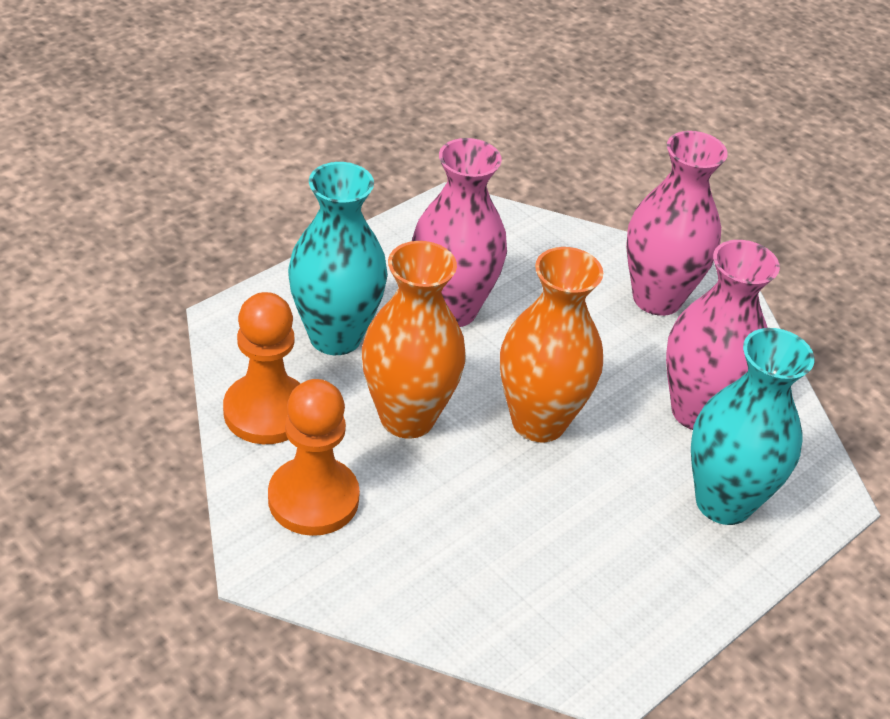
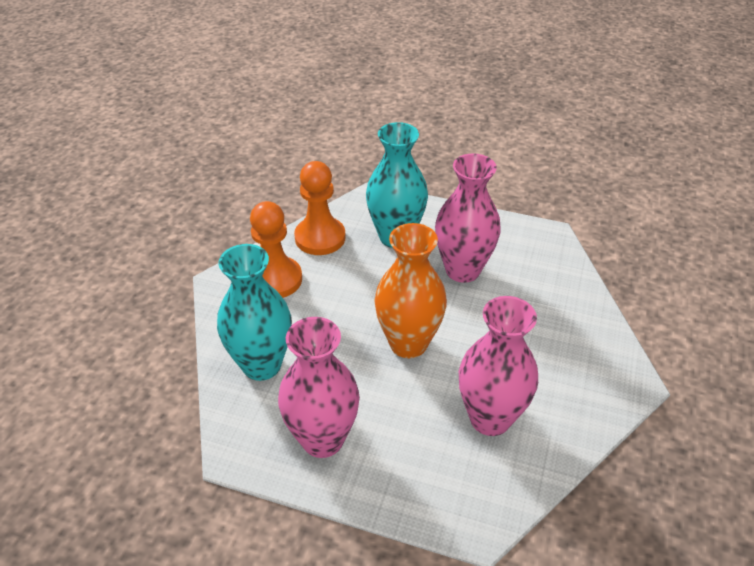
camera: 65 degrees right, 0 degrees up
(407, 417) = (362, 288): orange vase -> none
(657, 298) = (575, 357): pink vase -> pink vase (322, 439)
(723, 502) = (419, 462): turquoise vase -> turquoise vase (261, 365)

